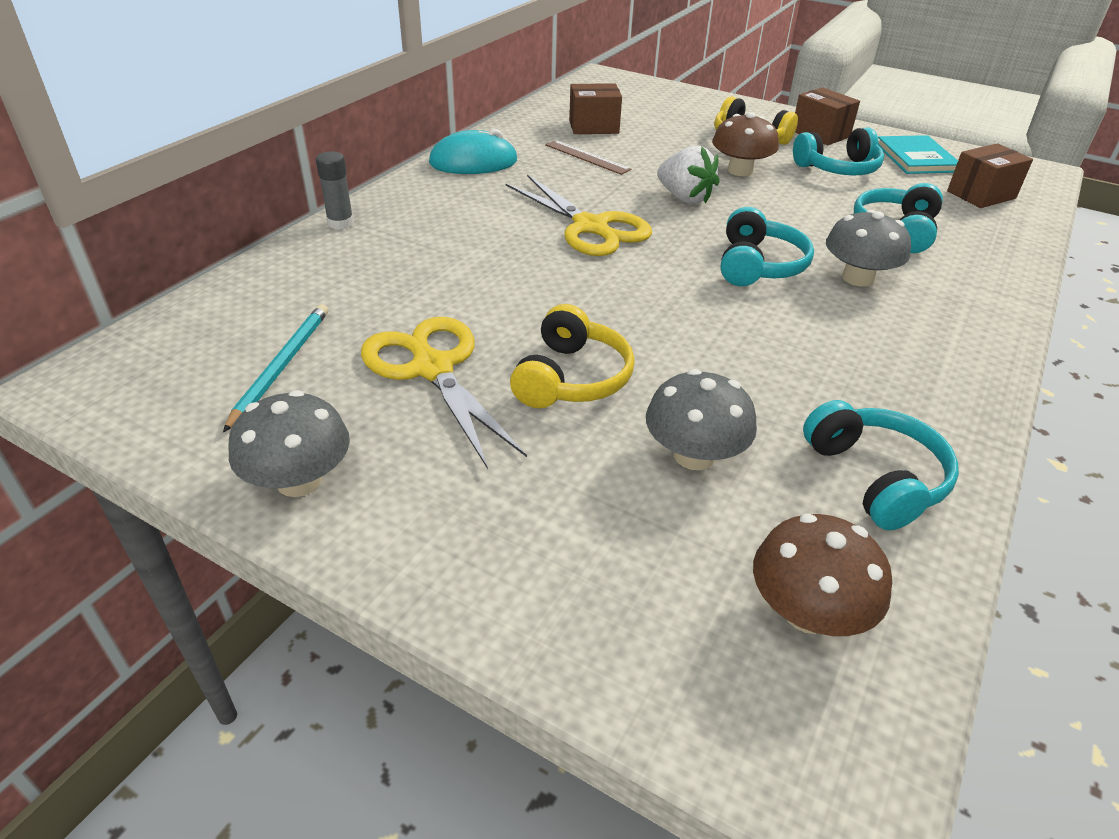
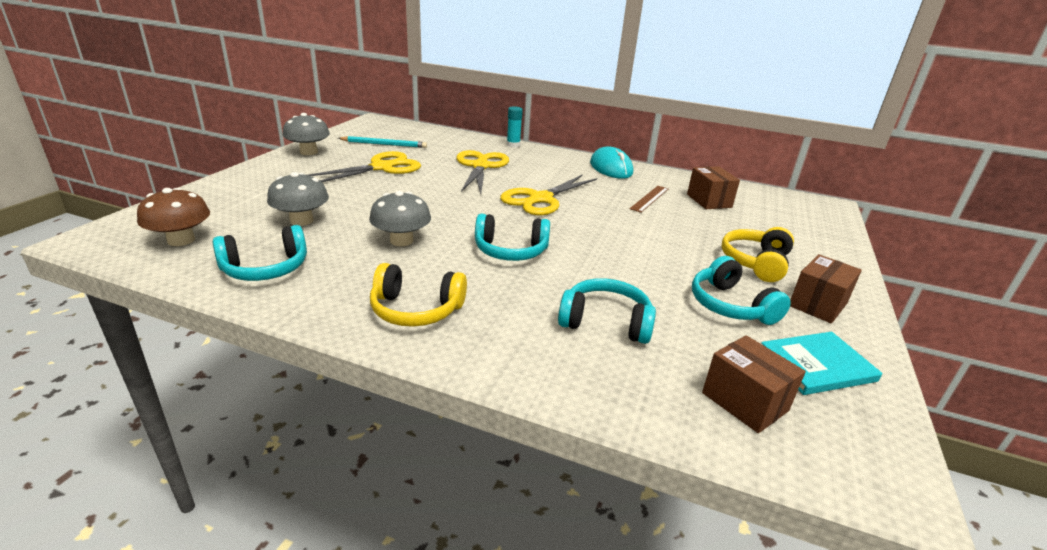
camera: 80 degrees right, 10 degrees down
(340, 223) = (513, 145): grey glue stick -> turquoise glue stick
(445, 262) = (481, 166): none -> yellow scissors
(571, 378) = (372, 194): yellow headphones -> yellow headphones (416, 310)
(684, 198) = (606, 229): white strawberry -> none
(740, 171) = (678, 254): brown mushroom -> none
(858, 278) = (505, 290): grey mushroom -> grey mushroom (401, 240)

